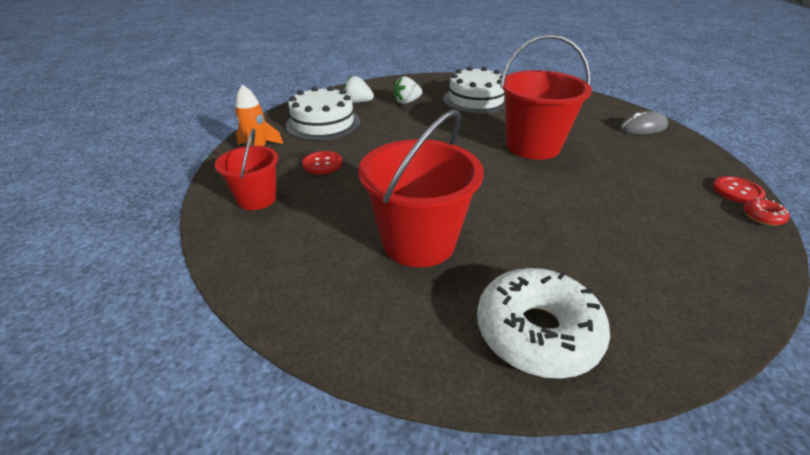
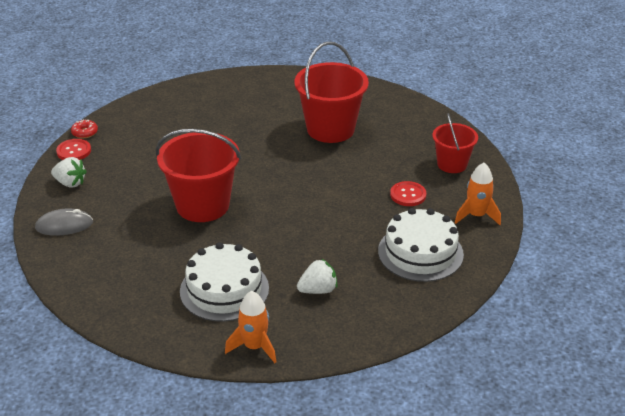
camera: 175 degrees left, 0 degrees up
(358, 102) = (383, 293): white strawberry -> white strawberry (70, 183)
(442, 80) = (254, 347): none -> orange rocket
(537, 332) = (279, 88): white donut -> none

